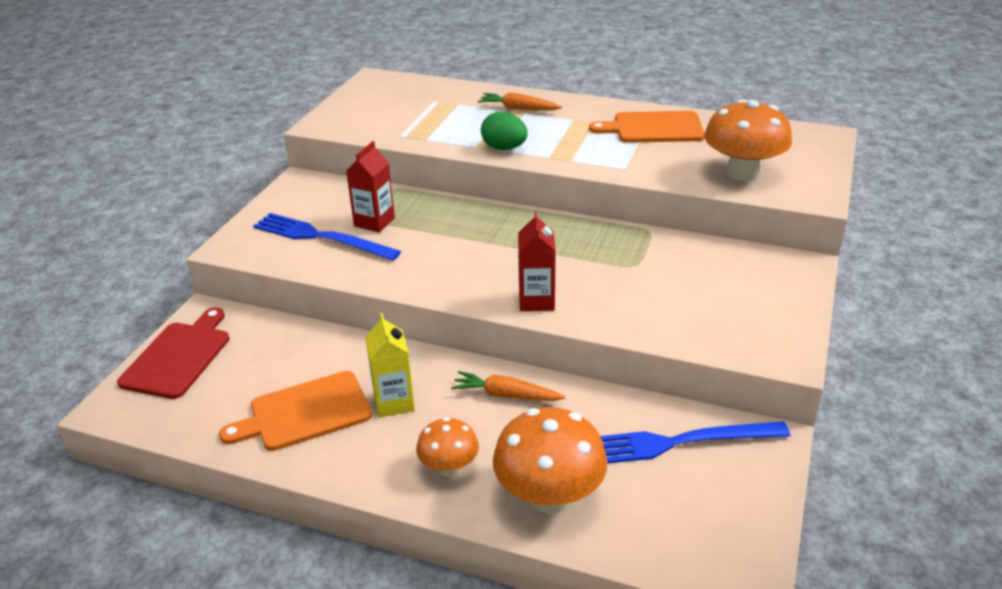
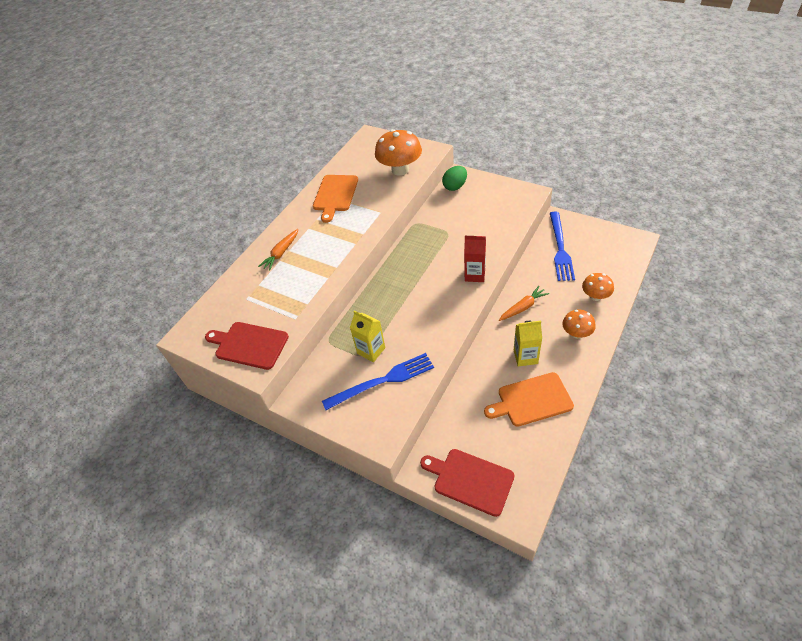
camera: 75 degrees left, 15 degrees up
(305, 412) = (531, 400): orange cutting board -> orange cutting board turned 90 degrees clockwise
(321, 237) = (382, 381): blue fork -> blue fork turned 150 degrees counterclockwise
(358, 115) = (249, 345): none -> red cutting board
(374, 222) = (371, 350): red carton -> yellow carton
(504, 148) = (336, 263): green egg -> green egg (455, 186)
(506, 395) = (523, 307): orange carrot -> orange carrot turned 150 degrees counterclockwise
(549, 496) = (595, 296): orange mushroom -> orange mushroom, size x0.58

